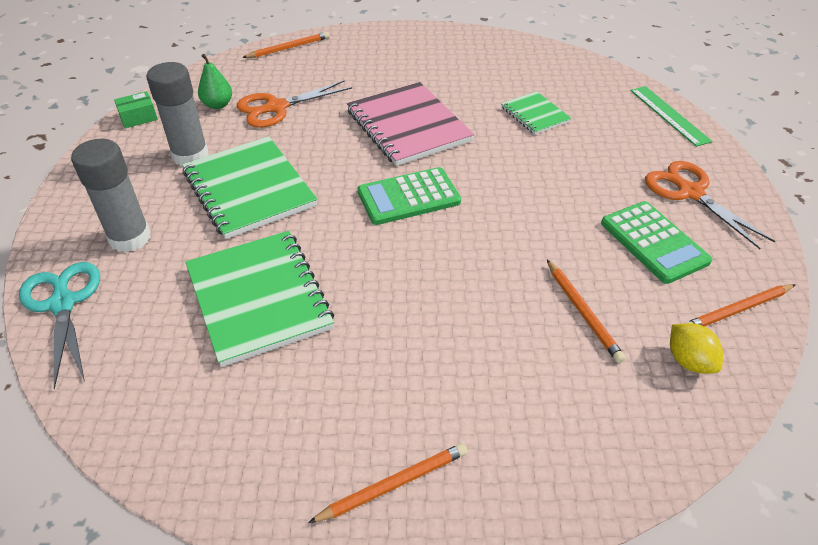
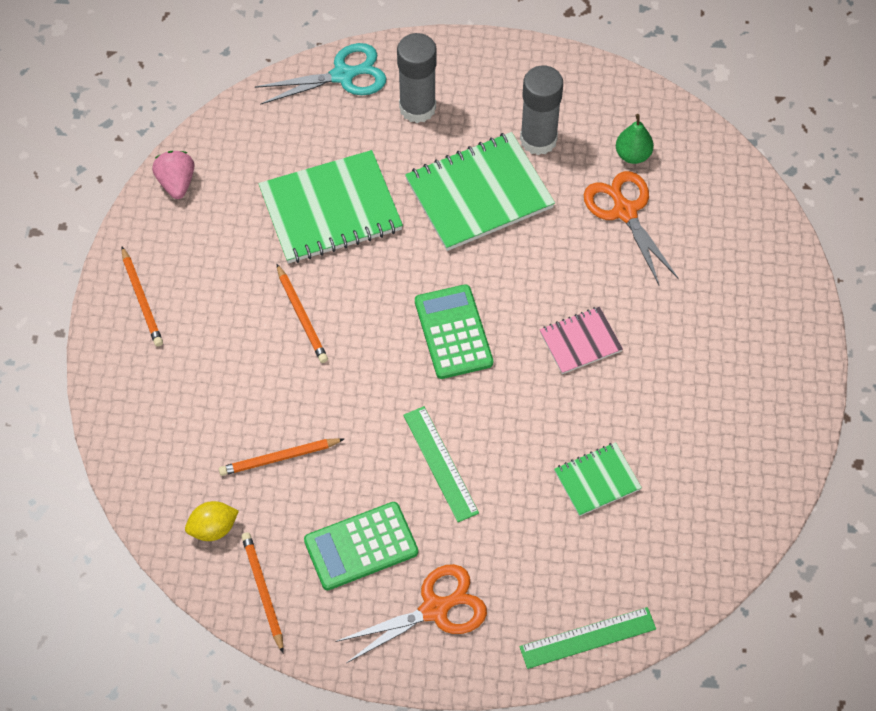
camera: 95 degrees right, 15 degrees up
(138, 117) = (611, 86): green box -> none
(199, 467) = (176, 183): none -> pink strawberry
(288, 48) = (763, 219): orange pencil -> orange pencil (301, 316)
(408, 126) = (580, 342): pink notebook -> pink notebook, size x0.53
(549, 197) = (440, 463): none -> green ruler

